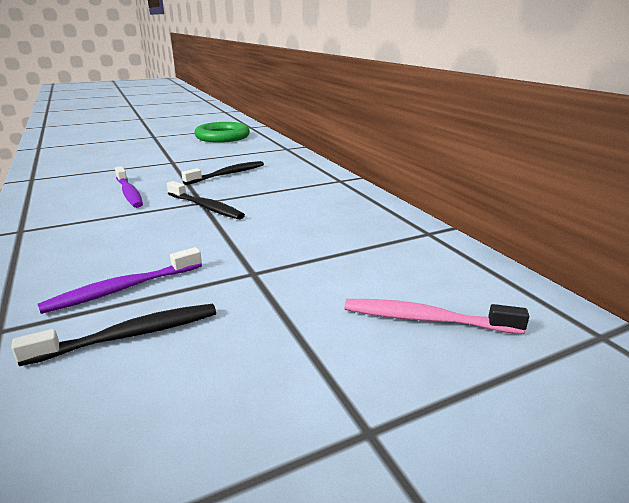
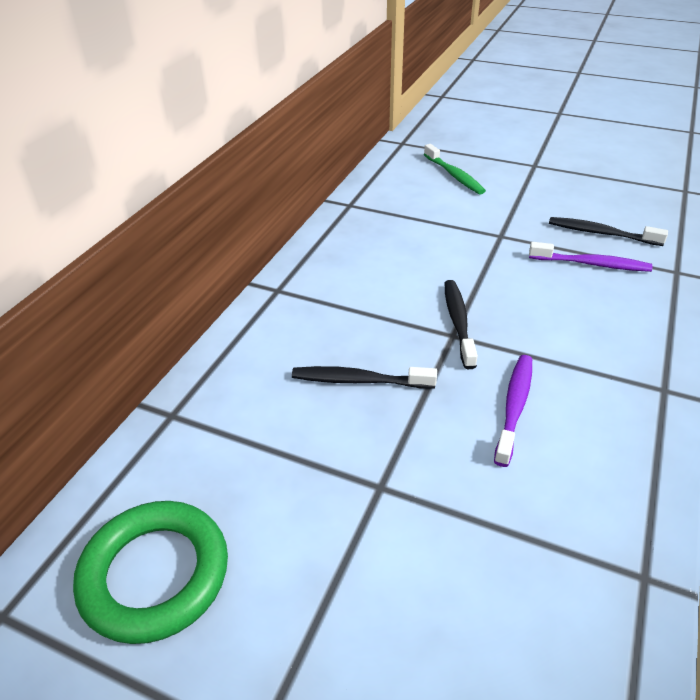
camera: 130 degrees left, 15 degrees up
(425, 319) = (454, 175): pink toothbrush -> green toothbrush

